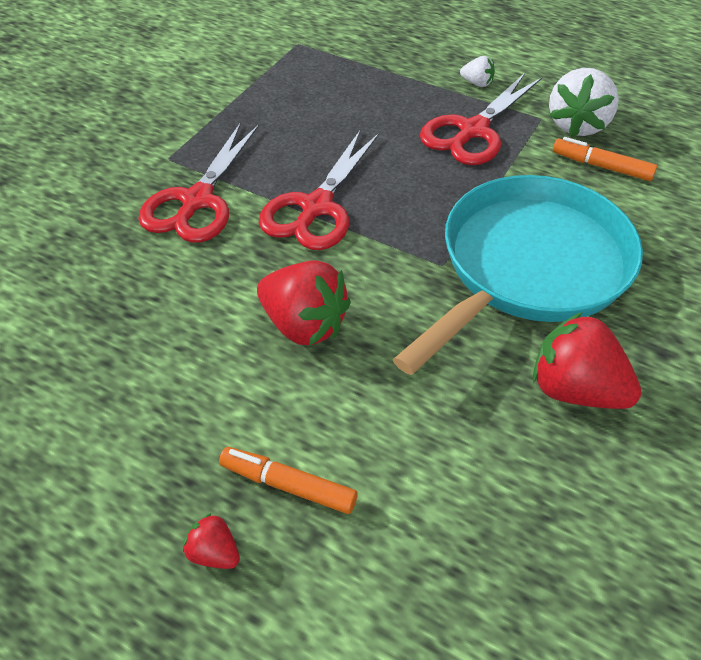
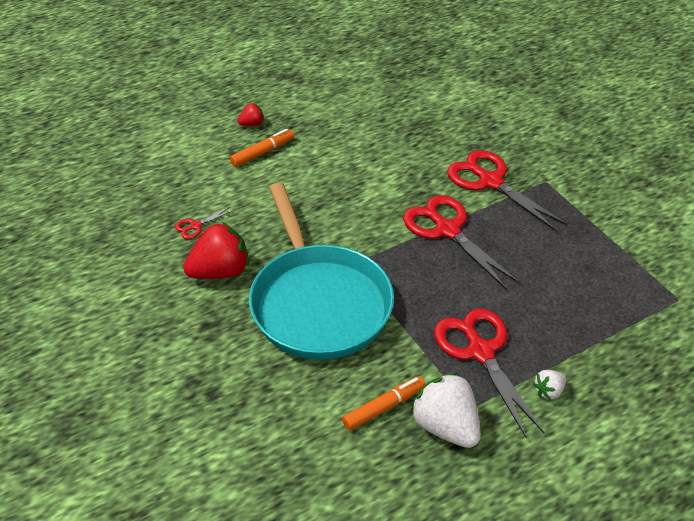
camera: 120 degrees right, 5 degrees down
(304, 325) = (351, 190): red strawberry -> none
(524, 475) = (195, 226): none -> red scissors

